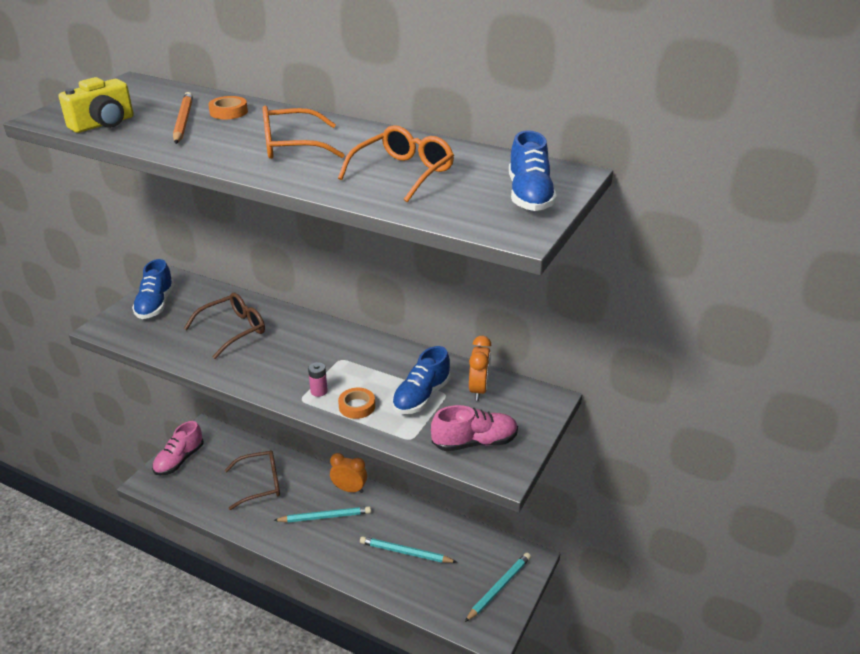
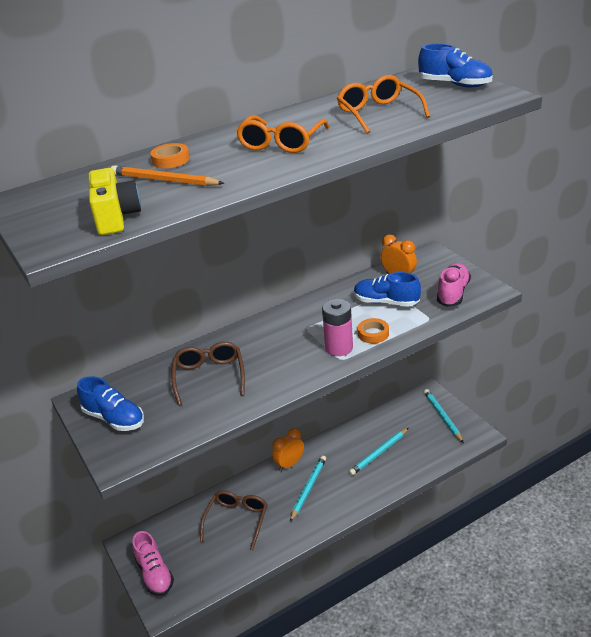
camera: 55 degrees left, 0 degrees up
(319, 391) = (339, 348): pink battery -> pink battery, size x1.86
(421, 397) = (386, 302): blue shoe -> blue shoe turned 135 degrees clockwise

